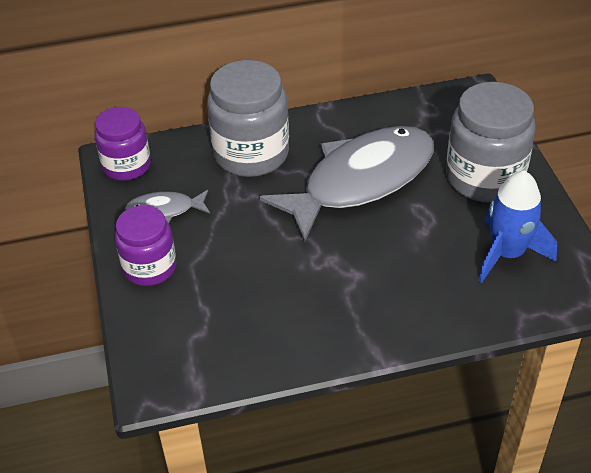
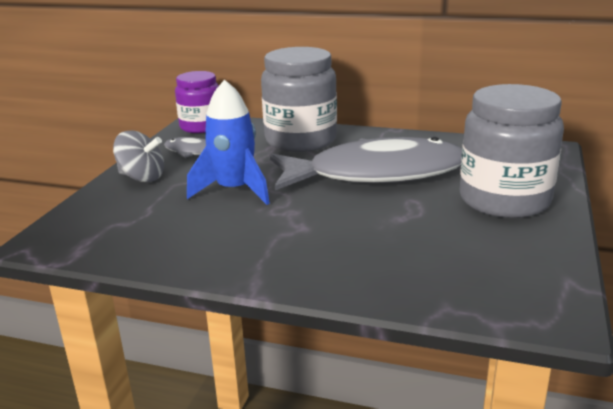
camera: 30 degrees right, 20 degrees down
(150, 267) = (142, 177): purple jar -> grey spinning top
(507, 254) = (476, 256): blue rocket -> blue rocket (234, 190)

